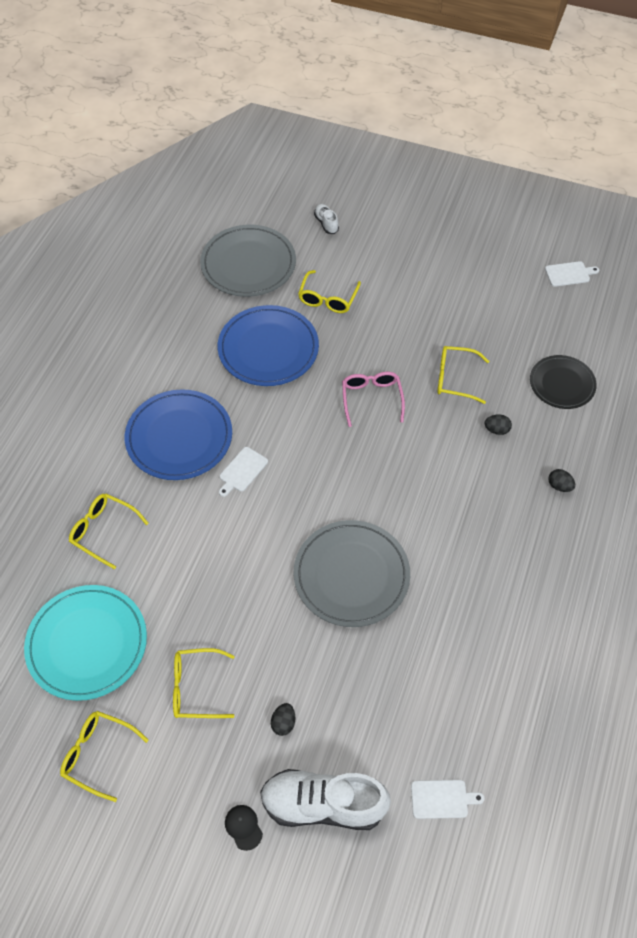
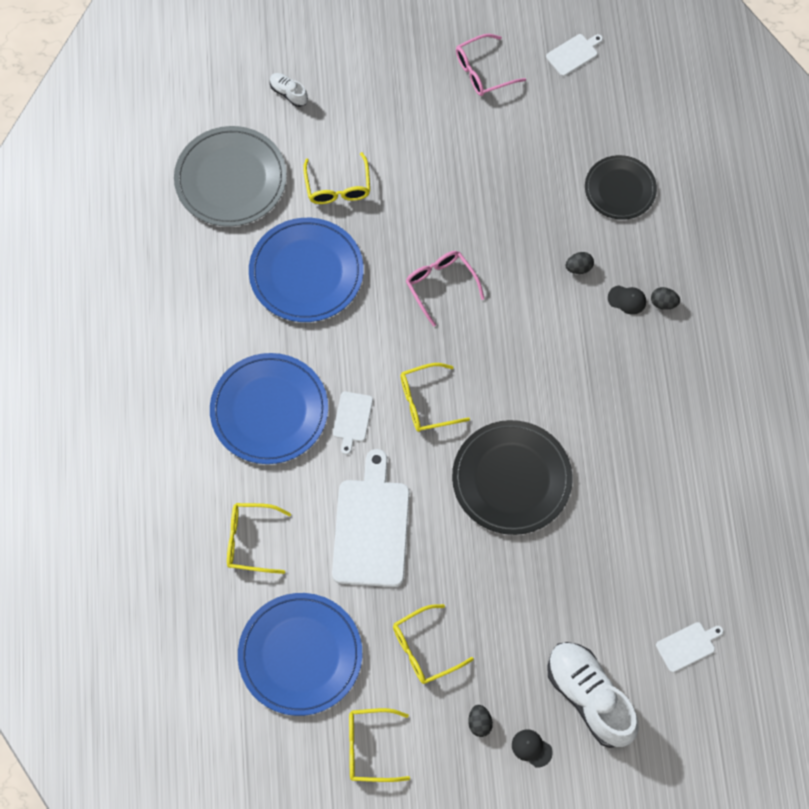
camera: 25 degrees left, 10 degrees up
(87, 644) = (300, 655): turquoise plate -> blue plate
(209, 563) = (371, 527): none -> white cutting board
(283, 723) = (519, 644): black egg -> black egg (479, 723)
(323, 804) = (589, 697): white shoe -> white shoe turned 75 degrees clockwise
(351, 575) = (511, 479): grey plate -> black plate
(455, 378) = (512, 227): yellow glasses -> yellow glasses (426, 402)
(487, 261) = (483, 71): none -> pink glasses
(527, 471) = (627, 300): none -> black cap

